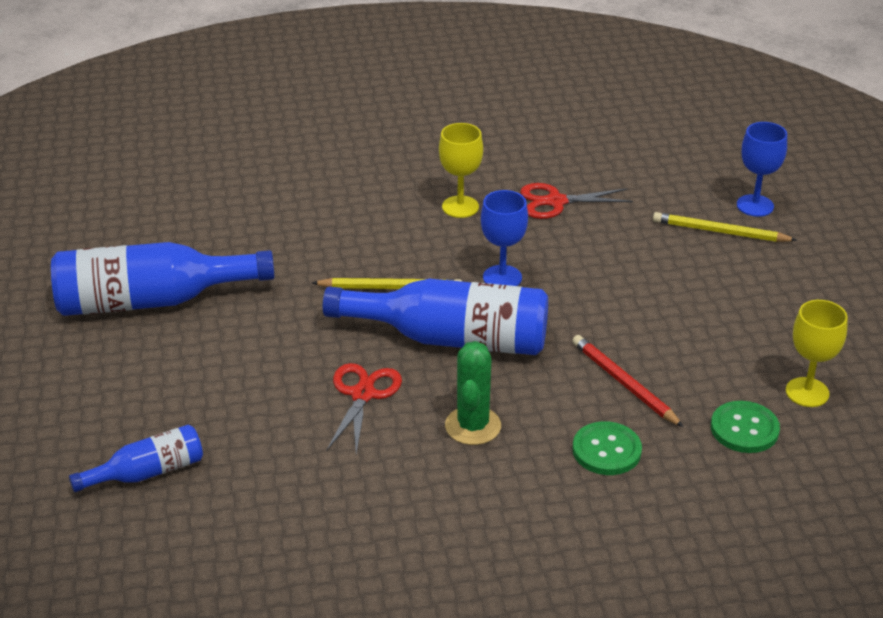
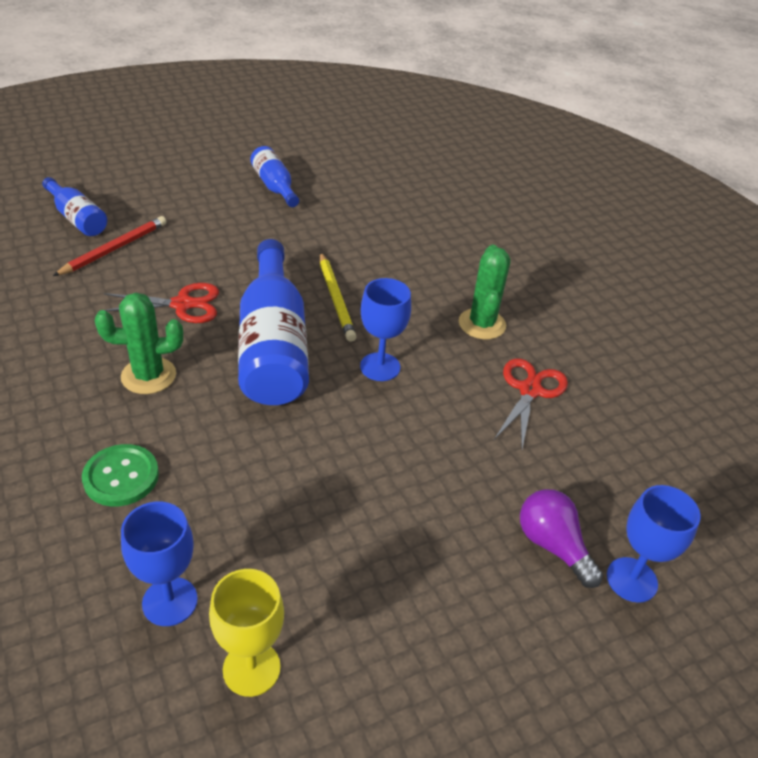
camera: 70 degrees right, 5 degrees up
(151, 301) = (274, 186): blue bottle -> blue bottle, size x0.53
(460, 207) = (482, 324): yellow goblet -> green cactus
(556, 202) = (530, 390): red scissors -> red scissors turned 45 degrees clockwise
(624, 383) = (232, 480): red pencil -> red pencil (114, 249)
(720, 232) = (553, 545): yellow pencil -> purple light bulb
(744, 429) = (170, 601): green button -> blue goblet

